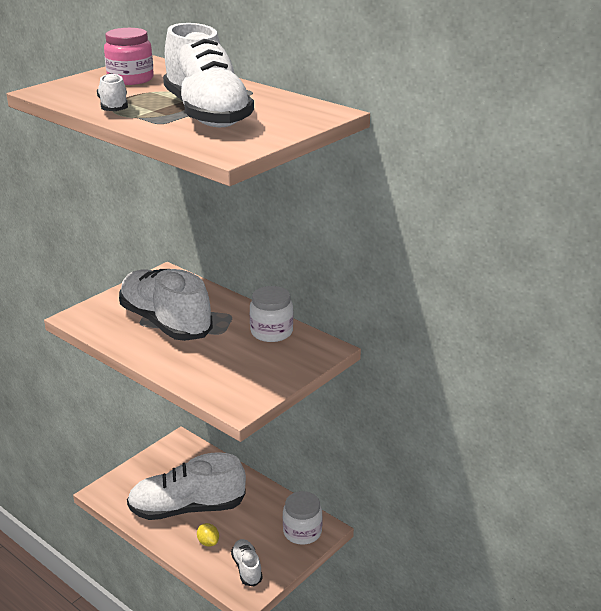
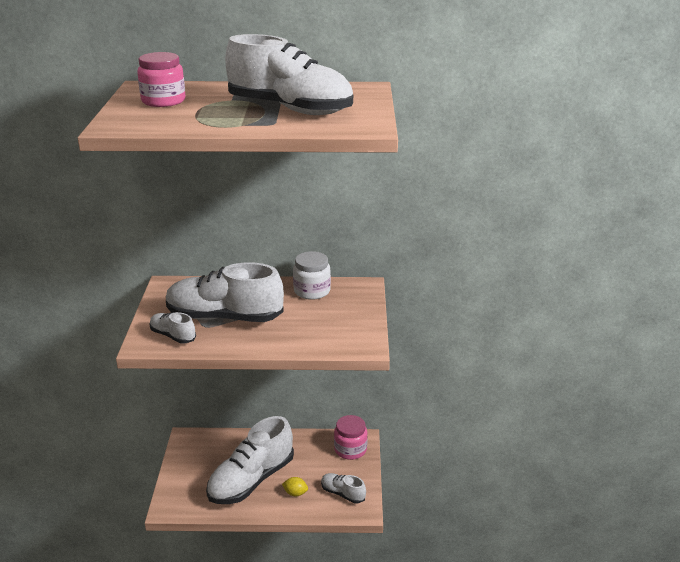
camera: 40 degrees left, 0 degrees up
(113, 107) = (205, 122): white shoe -> white shoe (173, 336)
(302, 532) = (350, 449): white jar -> pink jar

